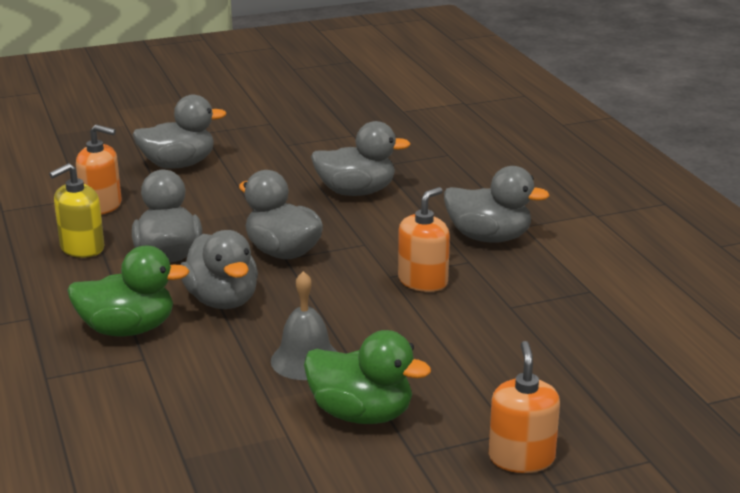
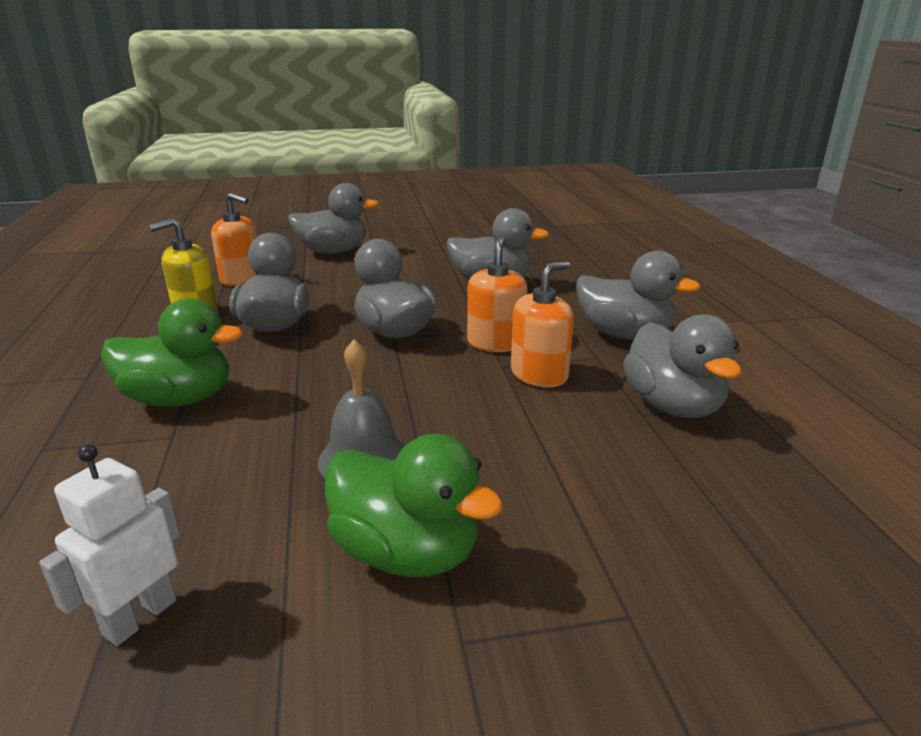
camera: 10 degrees right, 0 degrees up
(206, 465) = (140, 617): none -> white robot
(222, 300) = (303, 376): grey duck -> grey duck (672, 406)
(521, 458) = (643, 676): orange soap dispenser -> orange soap dispenser (495, 343)

